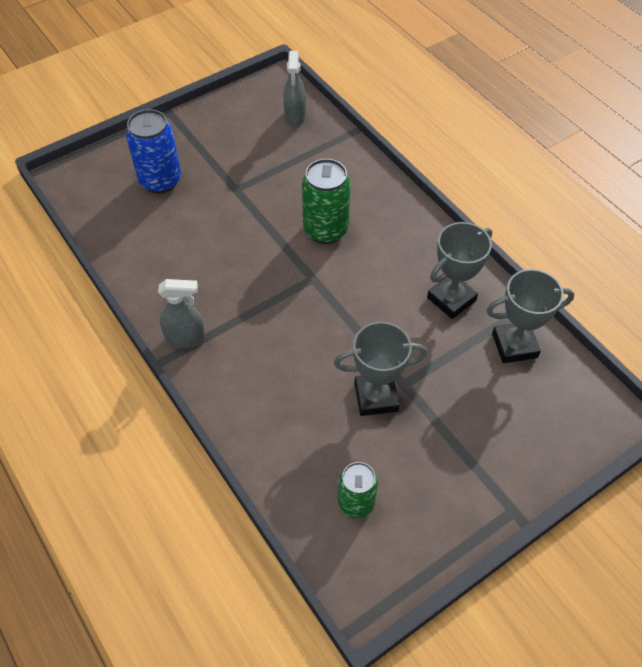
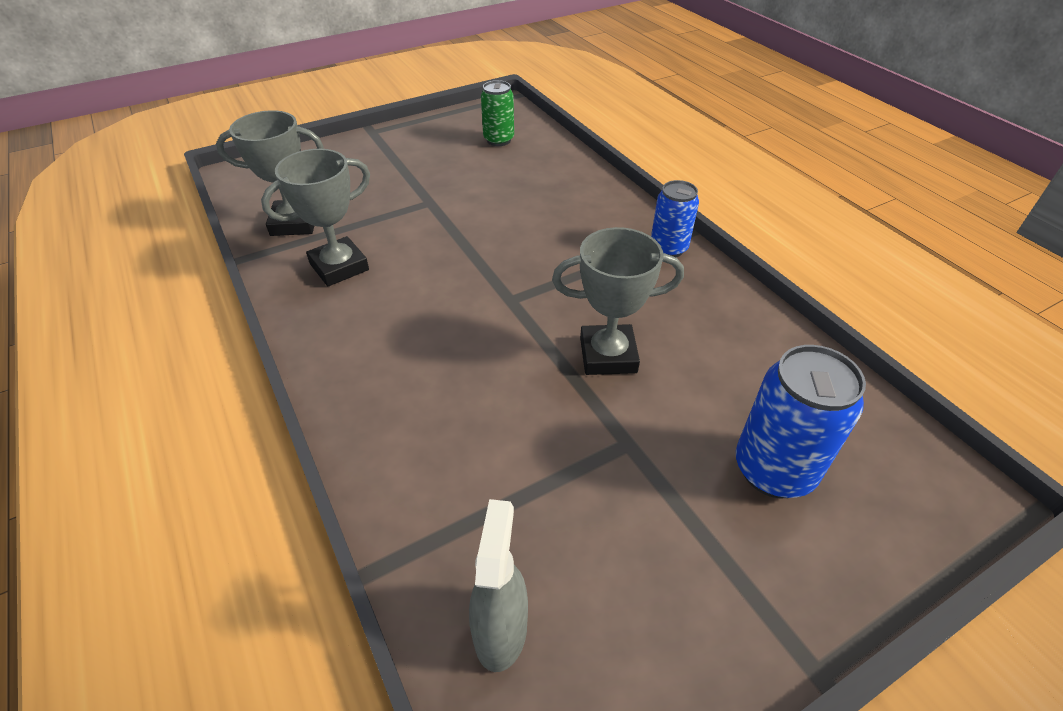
camera: 175 degrees left, 10 degrees down
(186, 338) = (668, 248): grey spray bottle -> blue can
(325, 230) = (480, 360): green can -> none
(376, 397) = (462, 194): grey trophy -> grey trophy (608, 355)

